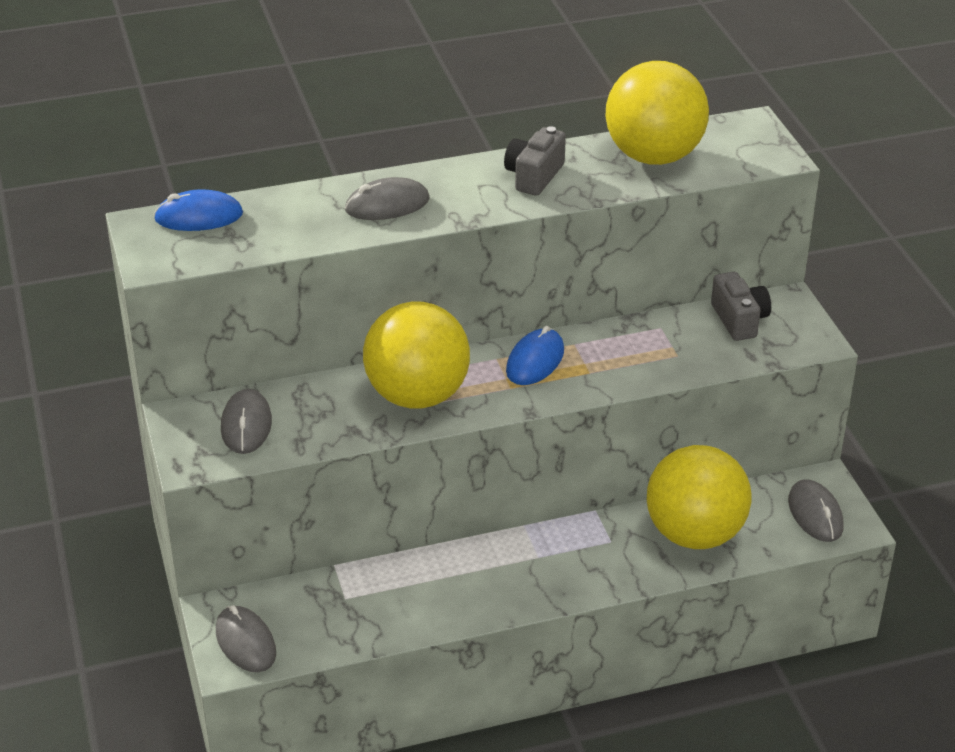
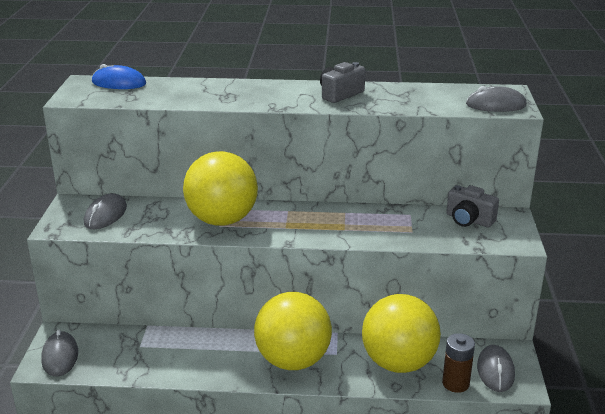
camera: 20 degrees right, 10 degrees down
(387, 205) = (235, 94): grey mouse -> grey mouse (496, 105)
(535, 361) = (312, 216): blue mouse -> none
(653, 156) = (428, 96): yellow ball -> yellow ball (293, 361)
(739, 320) = (469, 220): grey camera -> grey camera turned 120 degrees clockwise
(776, 544) = (455, 383): none -> brown battery

